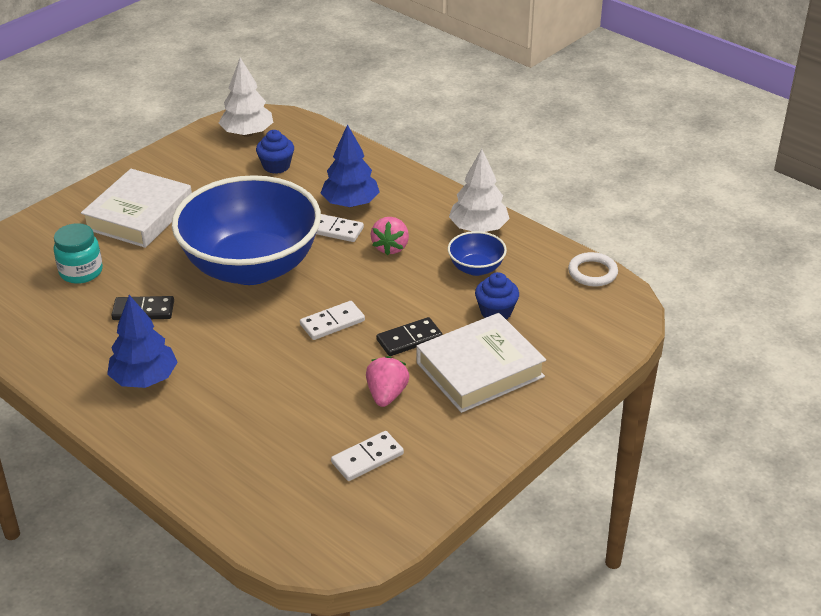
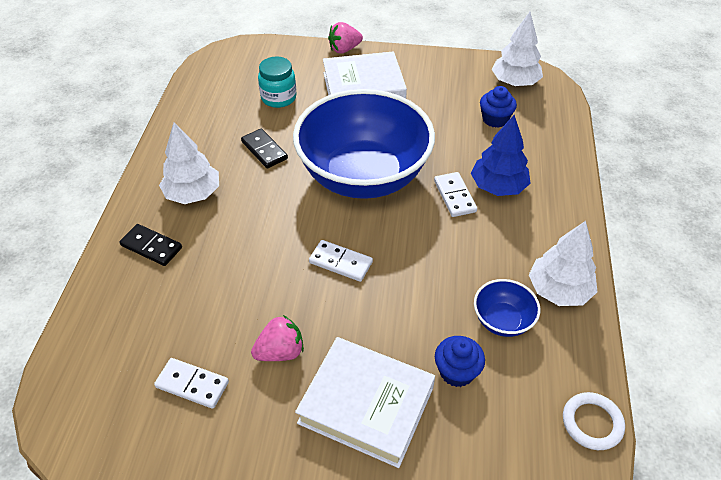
camera: 55 degrees right, 10 degrees up
(144, 378) = (193, 194): blue tree -> white tree
(390, 247) = (469, 244): pink strawberry -> pink strawberry (344, 49)
(409, 339) = (363, 327): black domino -> black domino (151, 247)

